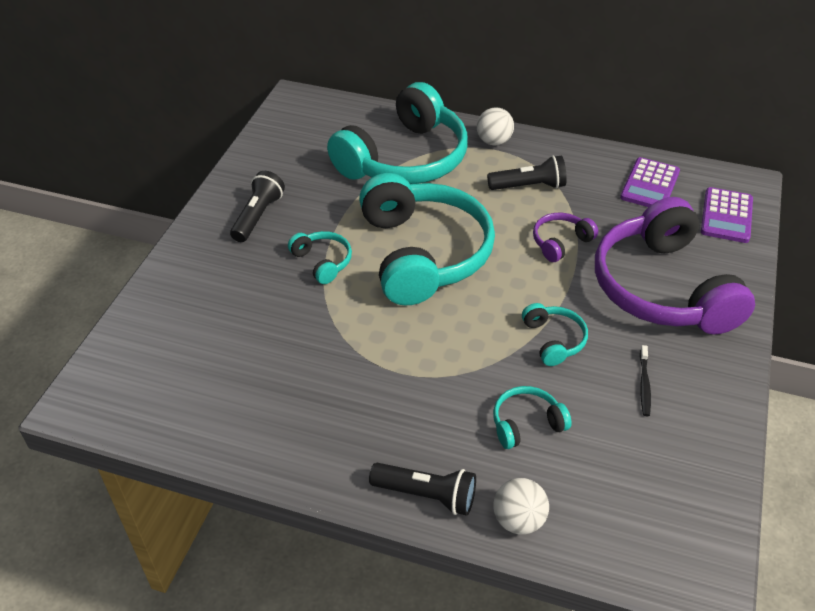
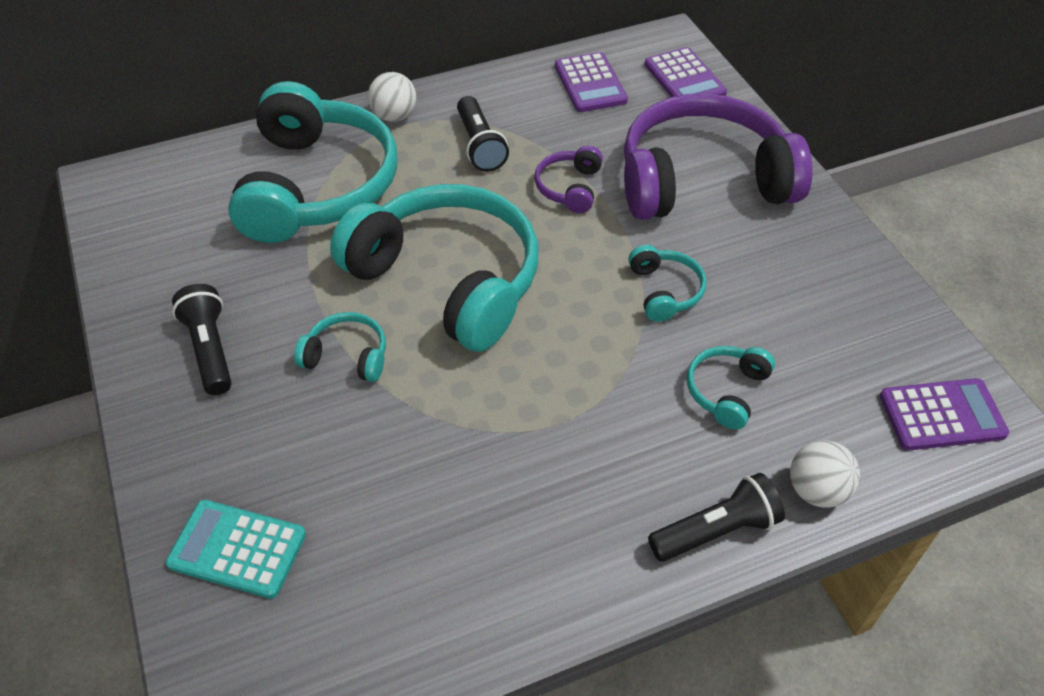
camera: 40 degrees left, 5 degrees up
(169, 324) = (237, 549): none -> turquoise calculator
(529, 186) = (480, 146): black flashlight -> black flashlight turned 120 degrees clockwise
(553, 340) = (664, 291): turquoise headphones -> turquoise headphones turned 45 degrees clockwise
(644, 385) = (781, 283): black toothbrush -> none
(662, 288) = (703, 180): purple headphones -> purple headphones turned 135 degrees clockwise
(666, 540) = (942, 415): none -> purple calculator

